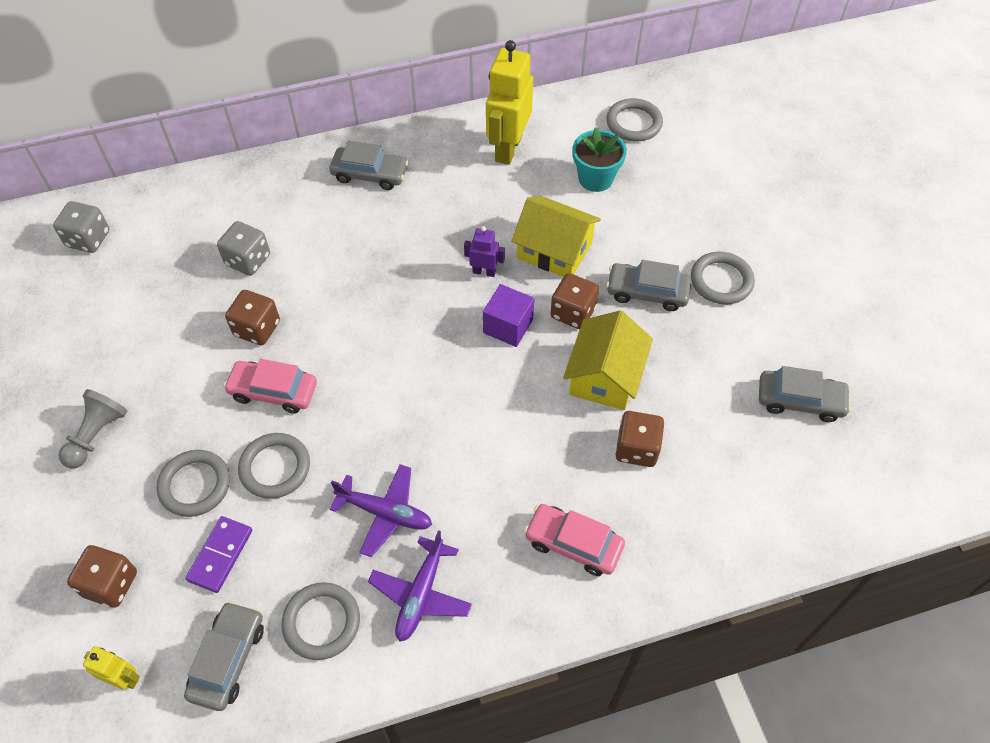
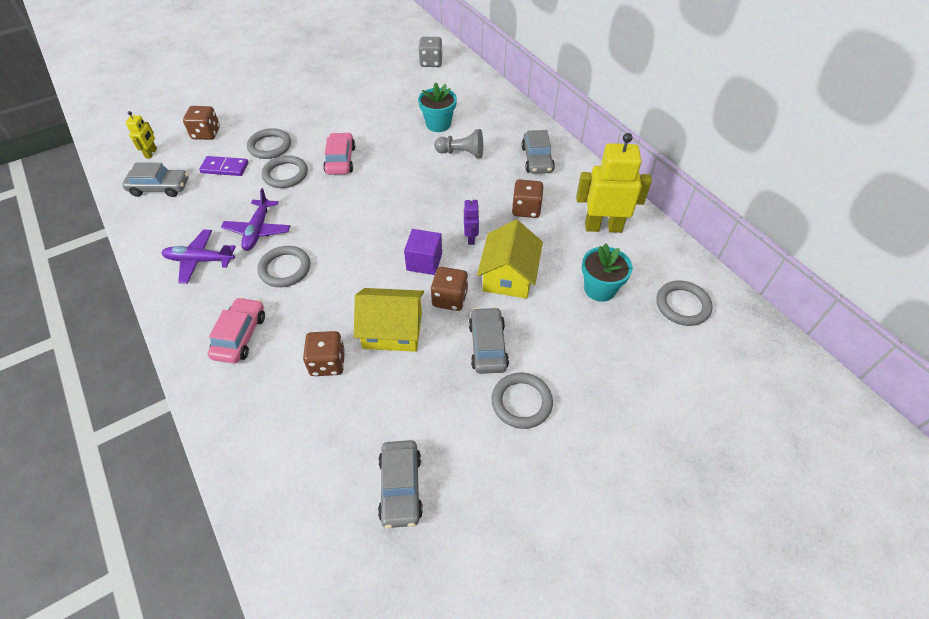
camera: 75 degrees right, 5 degrees down
(97, 435) = (298, 103): grey pawn -> grey pawn (461, 153)
(248, 260) = (438, 124): grey dice -> turquoise flower pot
(257, 328) = (386, 141): brown dice -> brown dice (526, 209)
(321, 622) = (181, 219): grey ring -> grey ring (285, 269)

